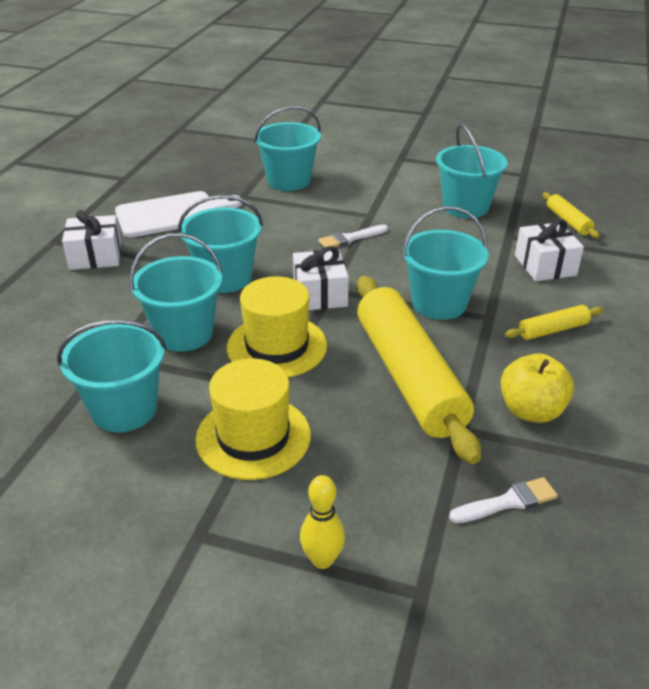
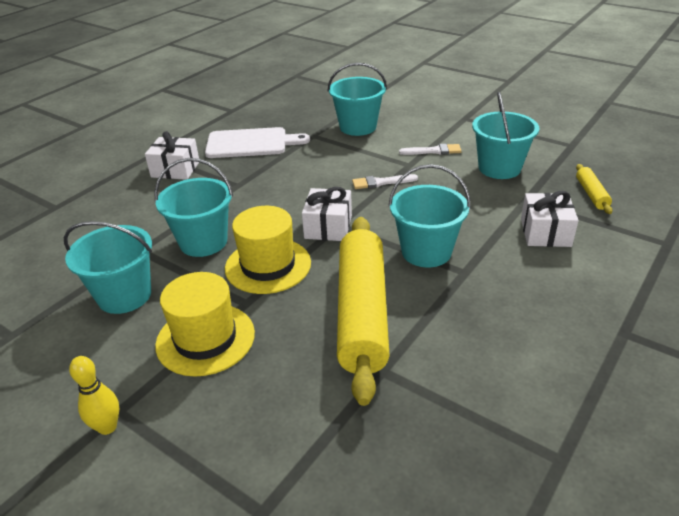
camera: 20 degrees right, 0 degrees up
(225, 278) = (260, 201): turquoise bucket -> none
(322, 560) = (198, 459): yellow bowling pin -> yellow bowling pin (107, 427)
(507, 502) = (385, 448): white brush -> white brush (433, 151)
(531, 411) = (455, 367): yellow apple -> none
(553, 330) = (519, 294): yellow rolling pin -> none

